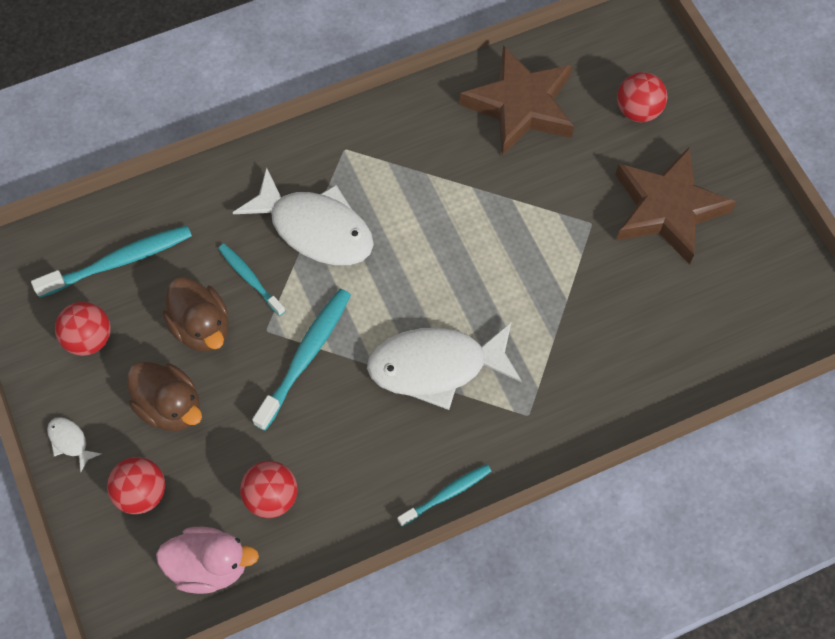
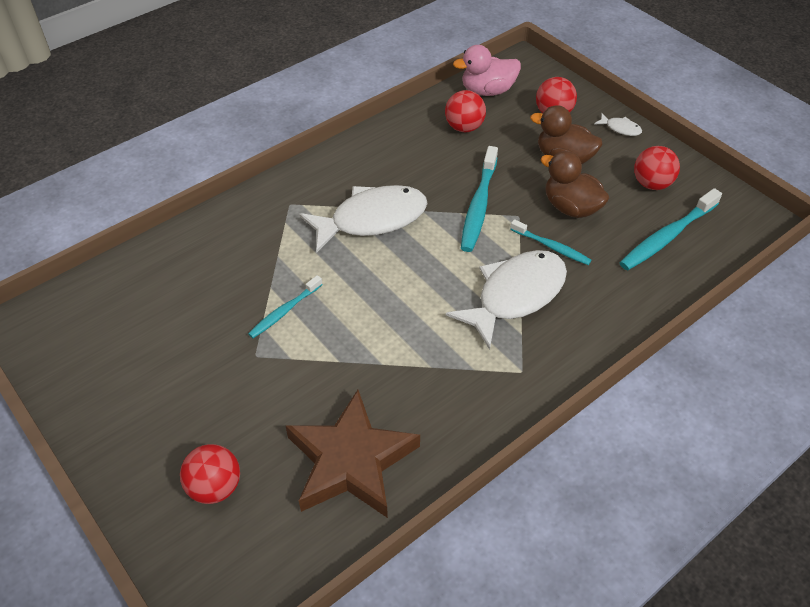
camera: 165 degrees right, 15 degrees down
(315, 228) = (515, 295): white fish -> white fish turned 120 degrees clockwise
(447, 494) = (340, 150): turquoise toothbrush -> turquoise toothbrush (284, 311)
(667, 209) = (178, 385): brown star -> none

